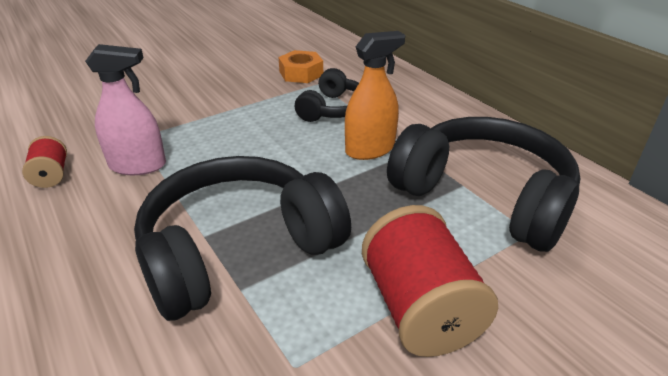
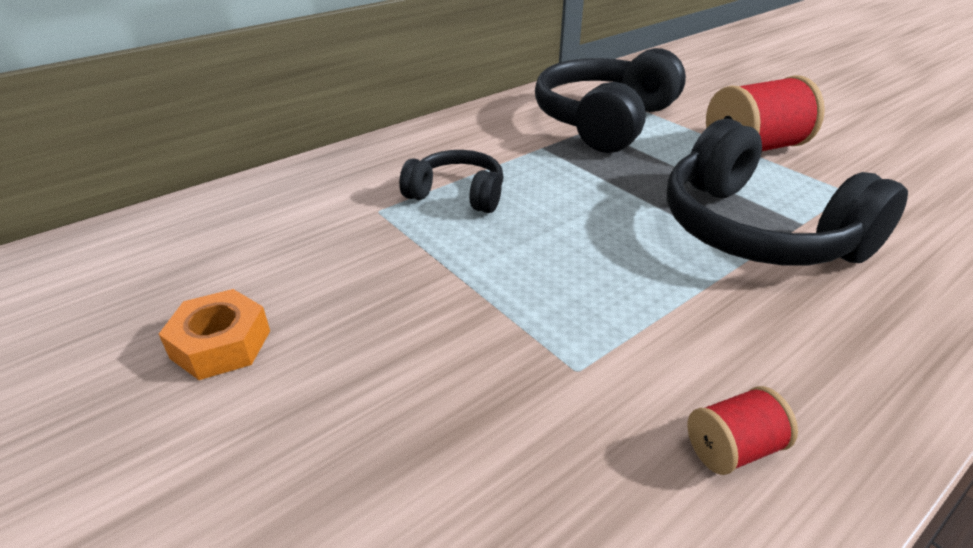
camera: 95 degrees left, 0 degrees up
(138, 165) = (656, 345): pink spray bottle -> none
(301, 73) = (339, 227): orange nut -> orange nut (221, 344)
(370, 149) = (547, 169): orange spray bottle -> none

